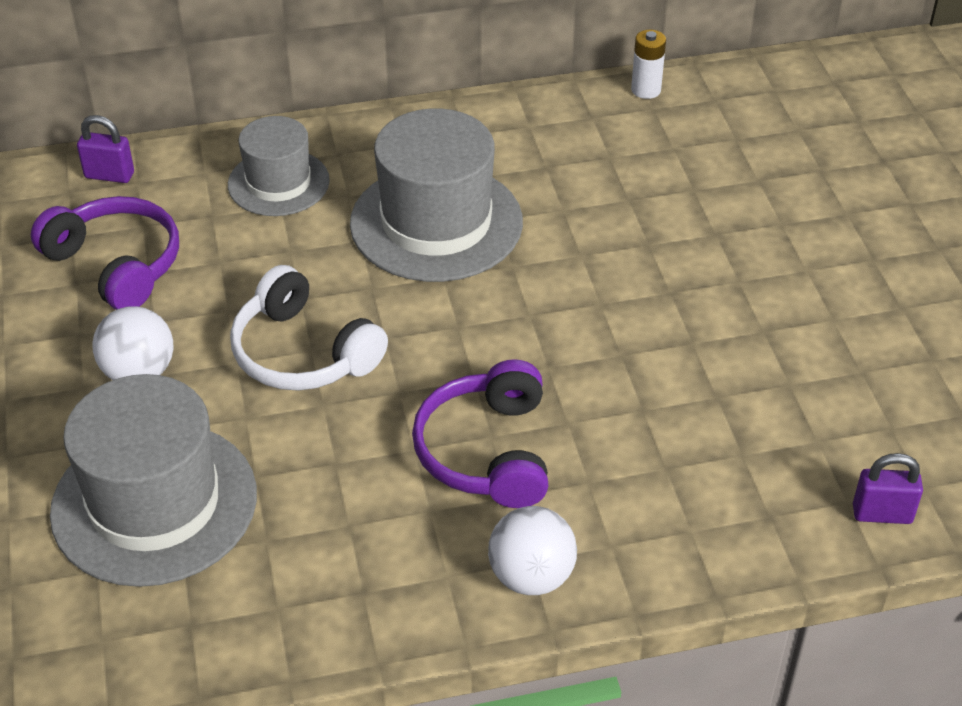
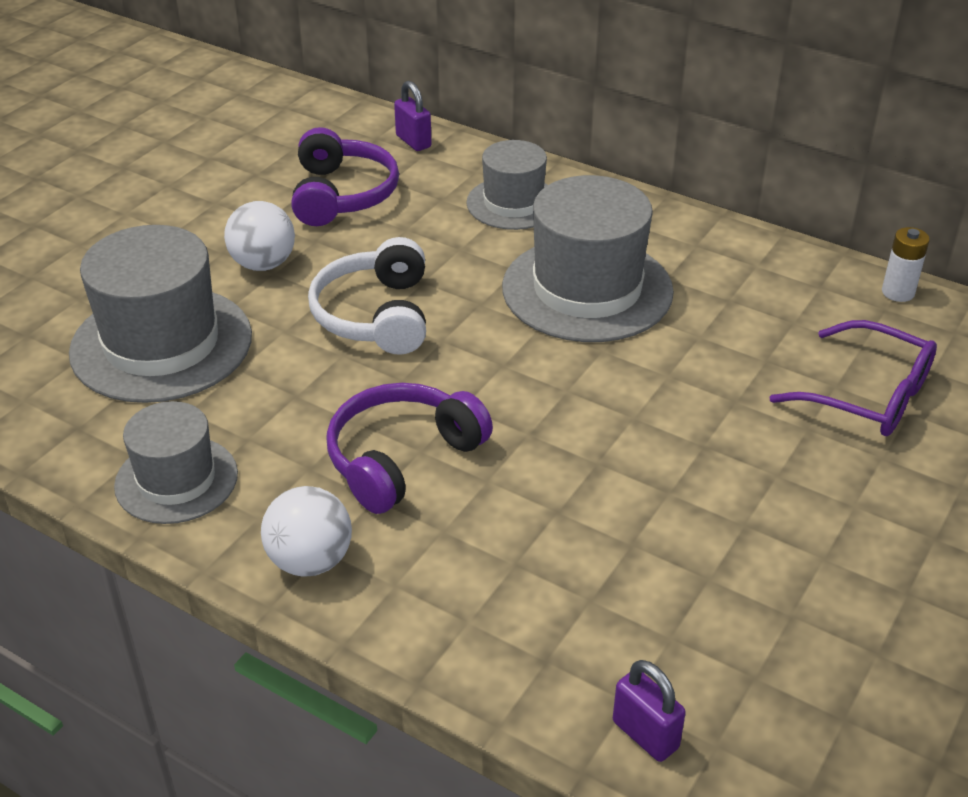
camera: 45 degrees right, 5 degrees down
(341, 599) = (176, 480): none -> grey hat
(721, 183) = (868, 395): none -> purple glasses

